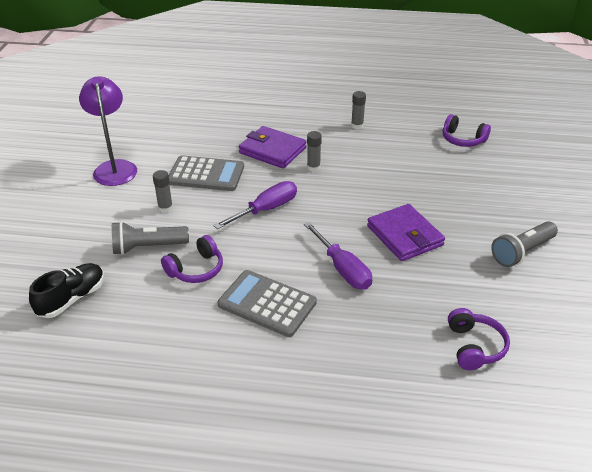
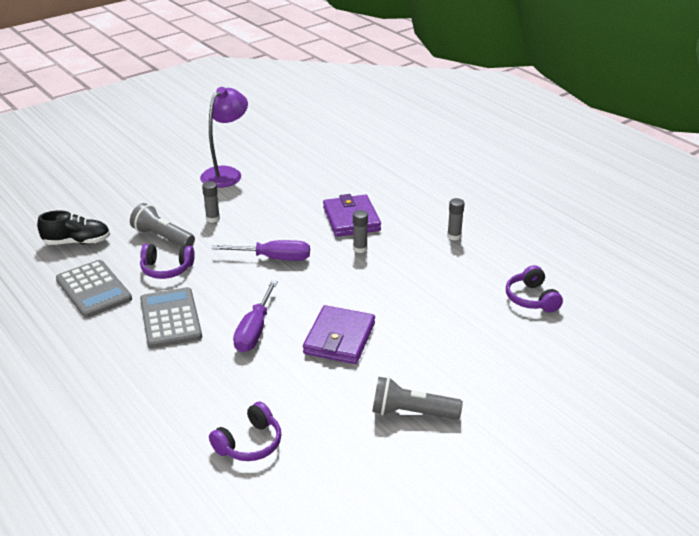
camera: 45 degrees right, 5 degrees down
(206, 174) = (275, 210): grey calculator -> grey calculator (93, 289)

